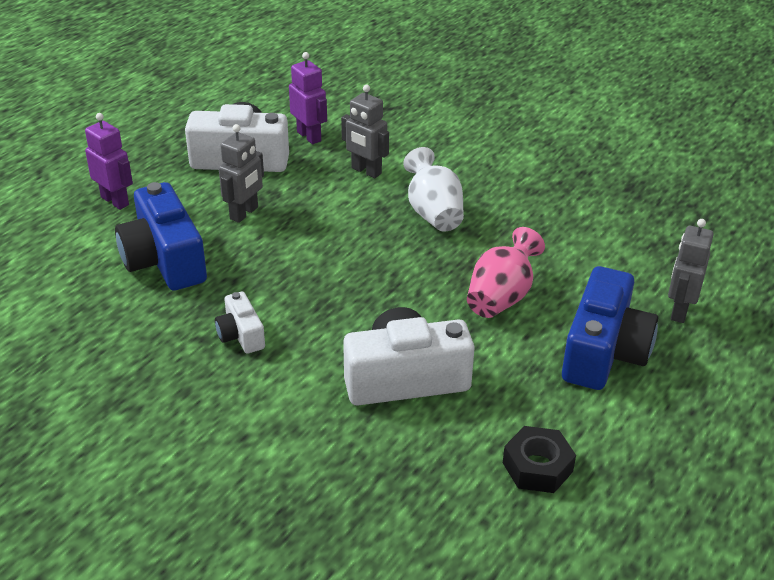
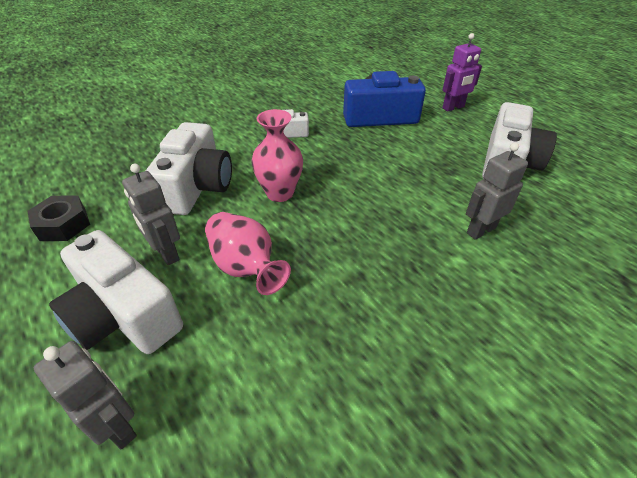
camera: 110 degrees right, 5 degrees up
(244, 213) = (425, 153): grey robot -> grey robot (166, 253)
(309, 136) = (549, 207): purple robot -> none
(379, 306) = (280, 193): none -> pink vase
(433, 213) = (395, 259): white vase -> none
(603, 352) = (124, 315): blue camera -> white camera

